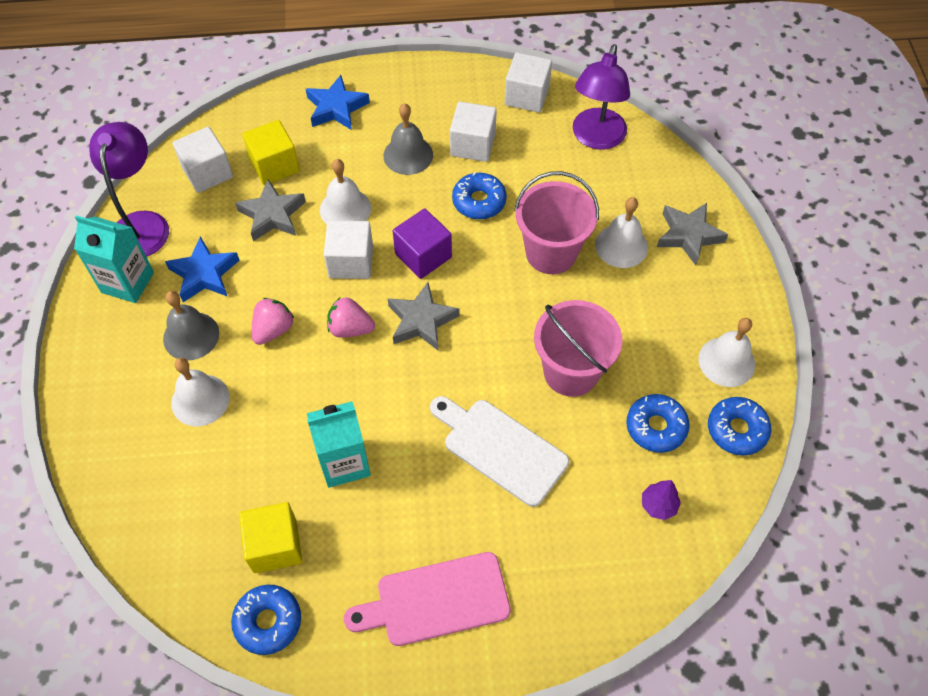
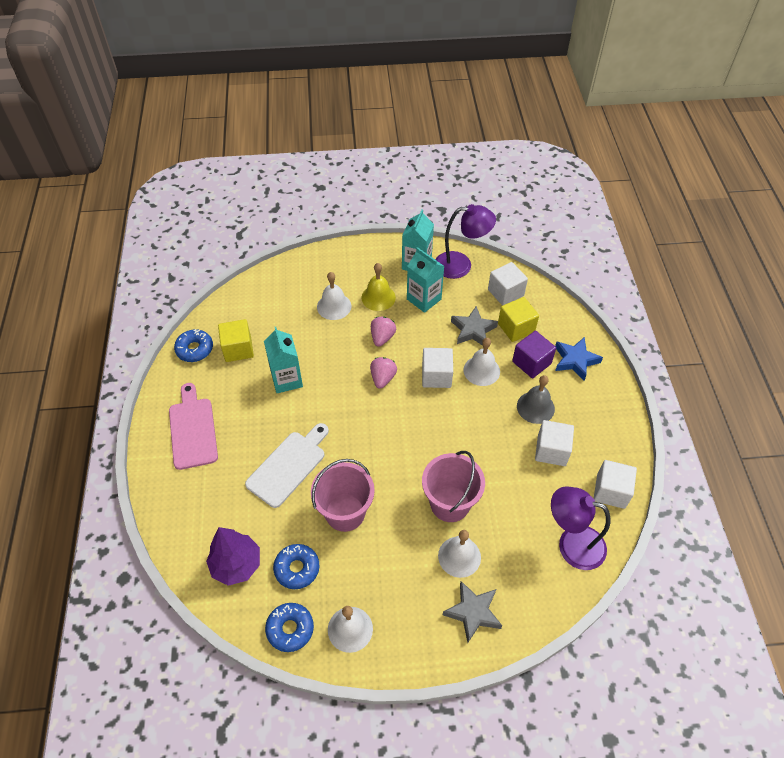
camera: 90 degrees right, 5 degrees down
(191, 336) = (378, 297): grey bell -> yellow bell
(204, 274) = (424, 299): blue star -> turquoise carton
(273, 330) = (382, 337): pink strawberry -> pink strawberry turned 105 degrees counterclockwise
(421, 321) = (389, 418): grey star -> none
(423, 255) = (443, 419): purple cube -> purple cube (531, 362)
(479, 201) = (495, 454): blue donut -> none
(658, 505) = (236, 565): purple tree -> purple tree, size x1.94

